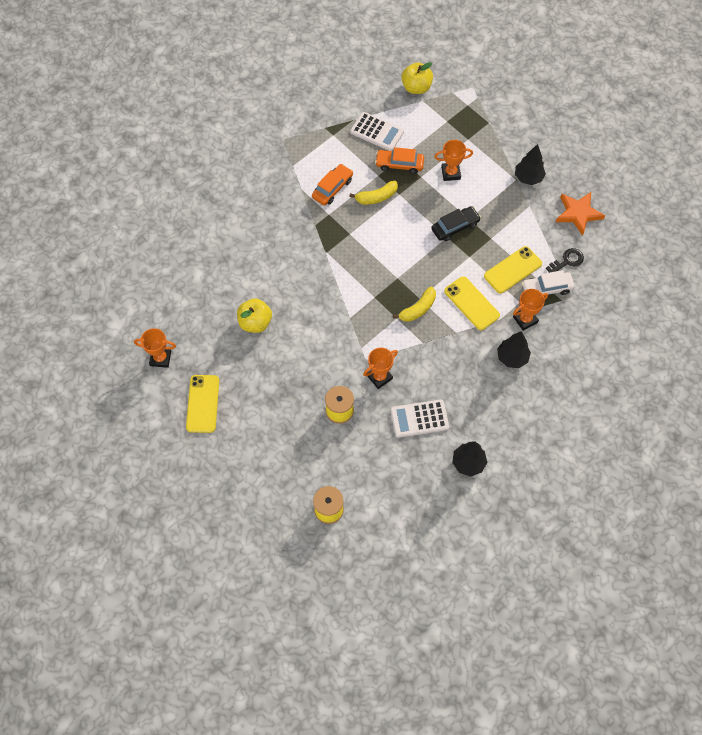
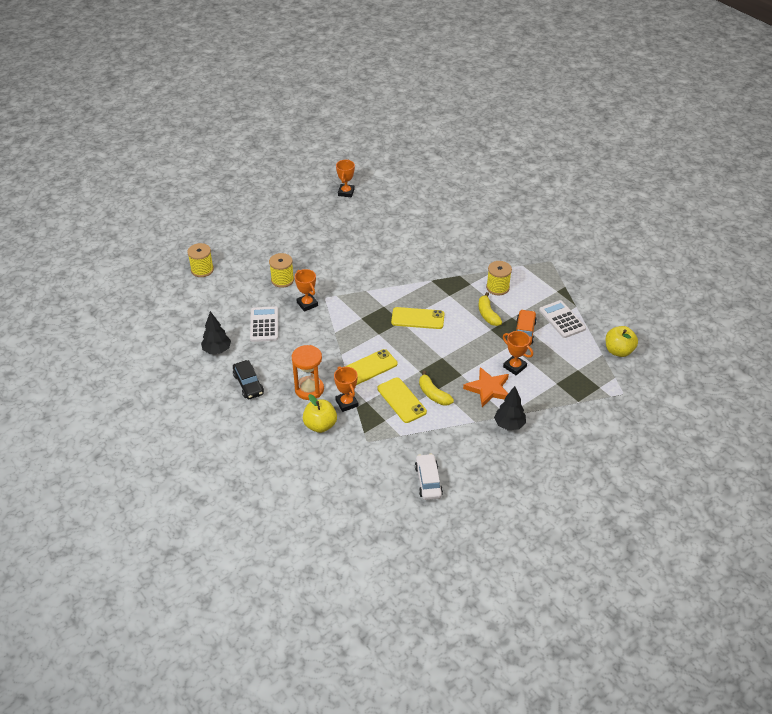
camera: 95 degrees right, 20 degrees down
(202, 404) = (304, 211): yellow phone -> yellow phone (417, 318)
(255, 322) = (369, 239): yellow apple -> yellow apple (320, 425)
(332, 188) = (497, 287): orange car -> yellow spool
(377, 132) = (562, 319): white calculator -> white calculator turned 120 degrees clockwise
(418, 309) = (368, 332): yellow banana -> yellow banana (433, 394)
(450, 173) = (514, 367): orange trophy -> orange trophy turned 45 degrees counterclockwise
(455, 227) = (452, 364): black car -> black car (248, 384)
(512, 357) = (309, 389): black tree -> orange hourglass
(546, 288) = (378, 423): white car -> white car (428, 481)
(567, 261) = (407, 443): black key -> none
(578, 214) = (463, 460): orange star -> orange star (488, 389)

